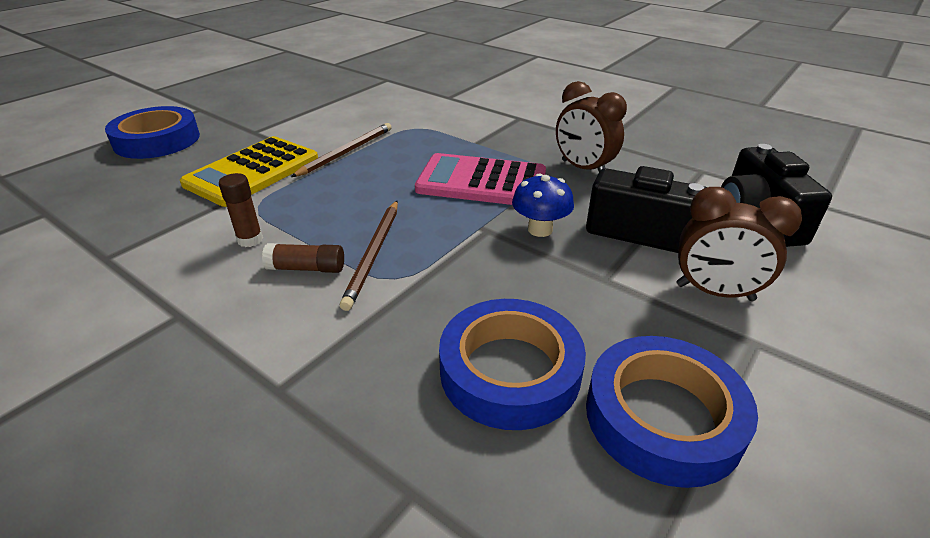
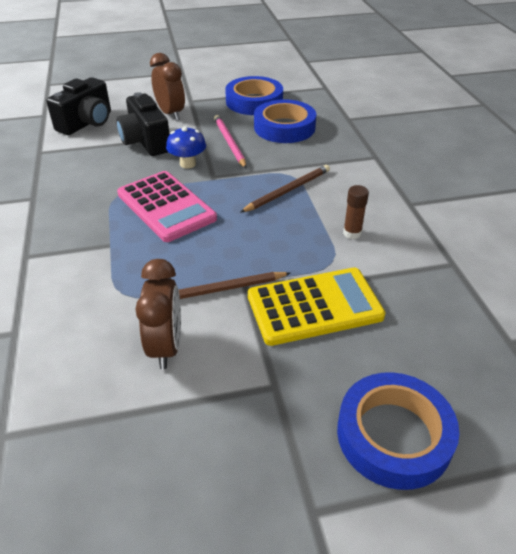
camera: 140 degrees left, 5 degrees up
(307, 268) = (330, 199): brown glue stick -> none
(544, 286) = (229, 143): none -> pink pencil
(583, 169) = (92, 184): brown clock -> brown clock (166, 346)

